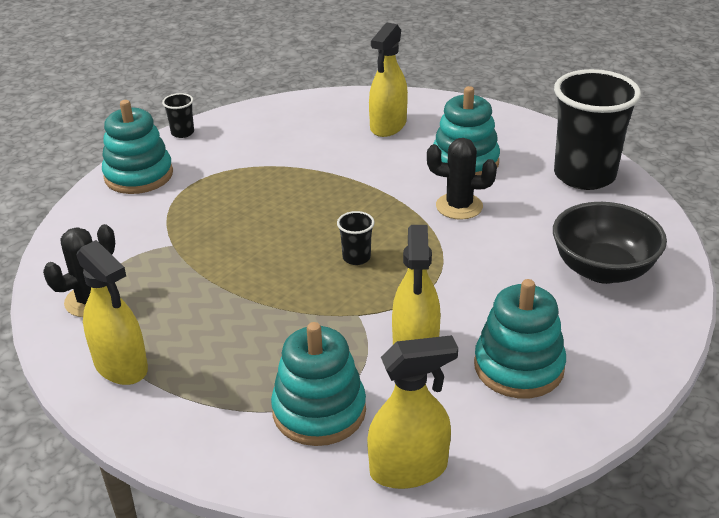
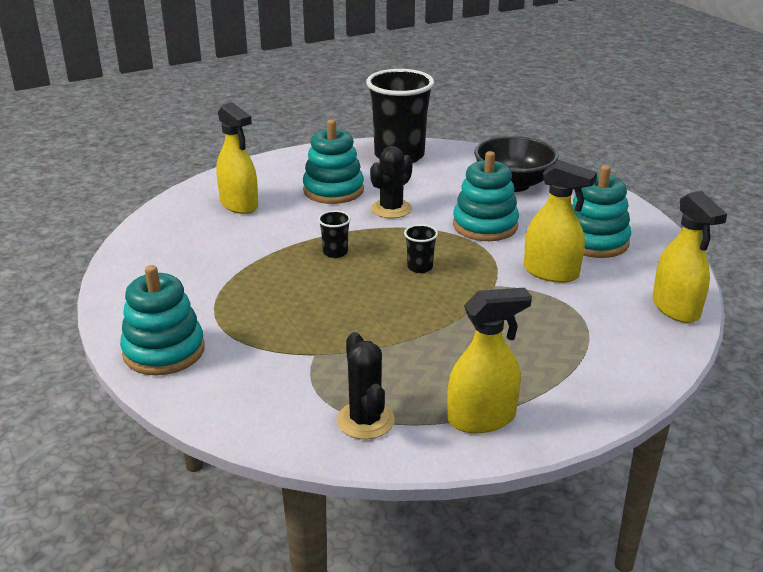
camera: 65 degrees left, 5 degrees down
(182, 133) = (111, 308): black cup -> black cup (335, 252)
(319, 411) = (598, 329): turquoise stacking toy -> turquoise stacking toy (485, 225)
(409, 469) = (676, 308): yellow spray bottle -> yellow spray bottle turned 150 degrees clockwise

